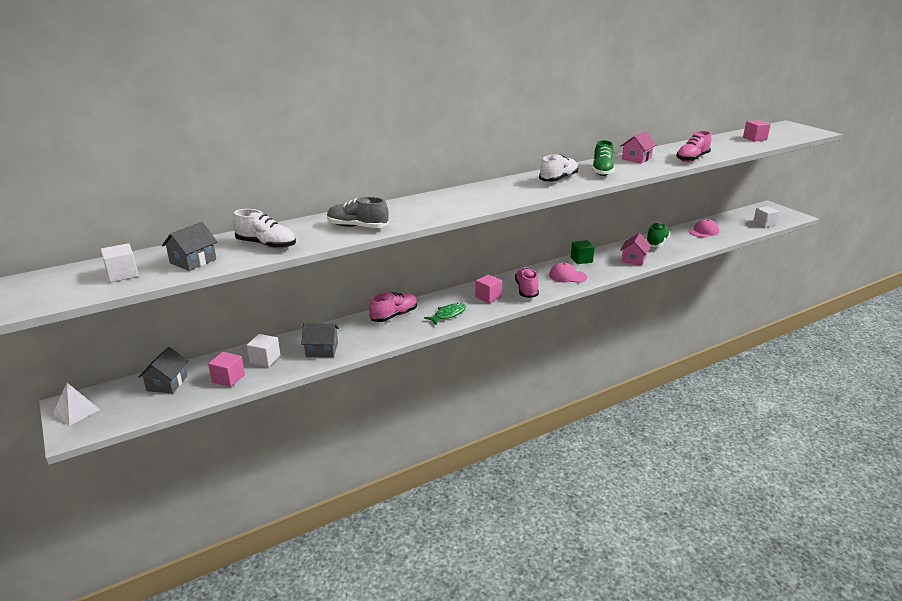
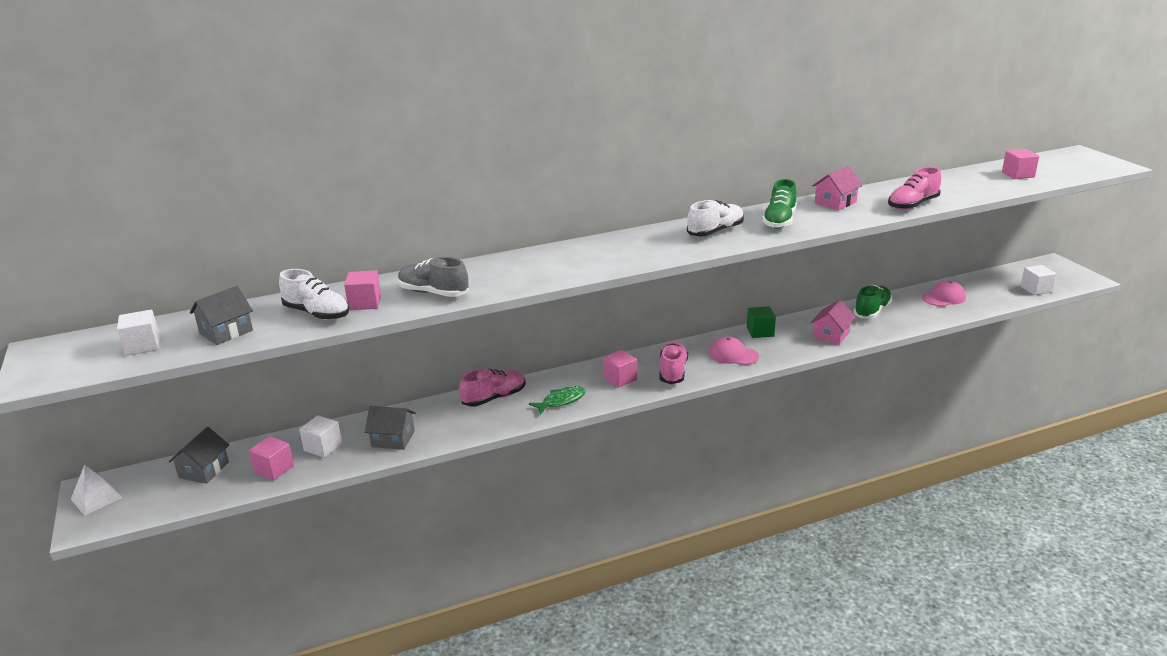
camera: 10 degrees right, 0 degrees up
(304, 236) = (365, 303): none -> pink cube

